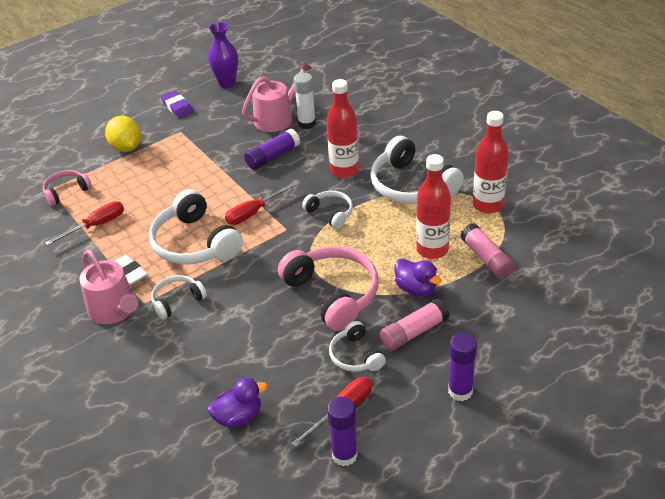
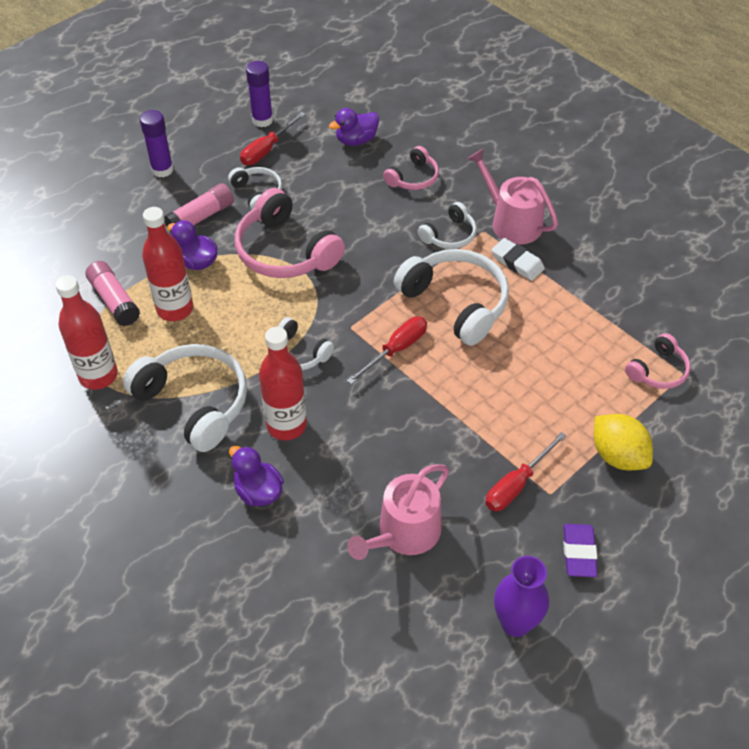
camera: 170 degrees right, 10 degrees up
(96, 226) = (588, 320): red screwdriver -> red screwdriver (517, 484)
(177, 107) = (579, 552): purple eraser -> purple eraser turned 45 degrees clockwise
(190, 363) = (413, 178): none -> pink headphones
(272, 156) = (393, 447): purple glue stick -> none
(307, 123) = (354, 521): white glue stick -> none
(366, 138) = (258, 491): none -> purple duck

